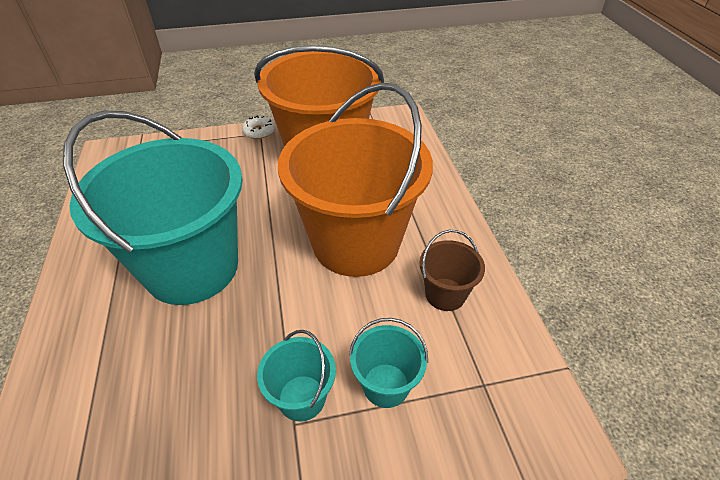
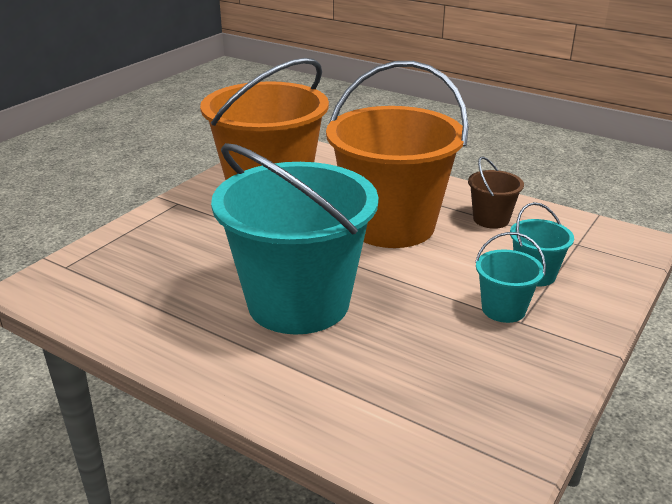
camera: 45 degrees left, 15 degrees down
(259, 131) = (174, 202): white donut -> none

